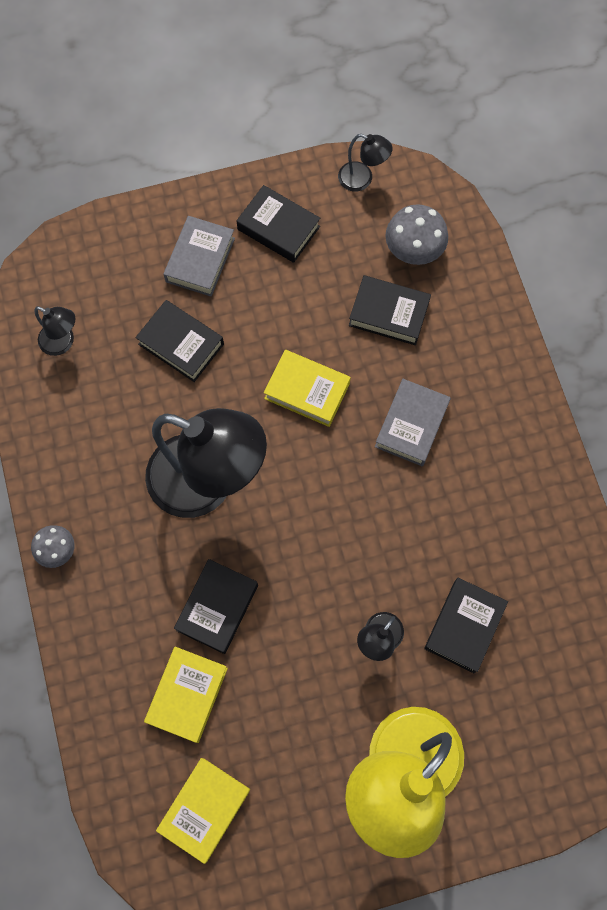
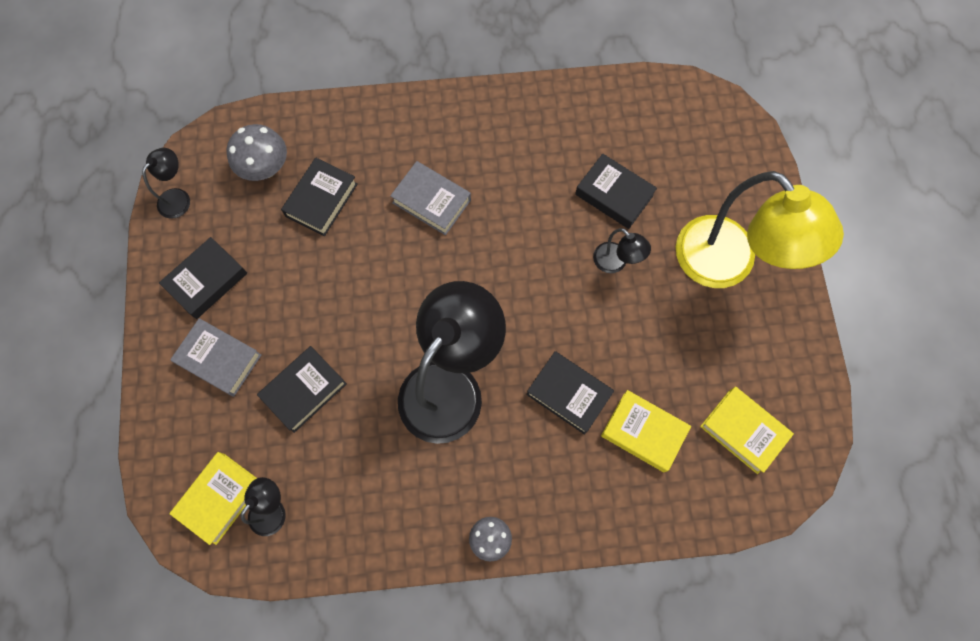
camera: 80 degrees left, 0 degrees up
(307, 391) = (379, 283): yellow book -> yellow book (220, 498)

